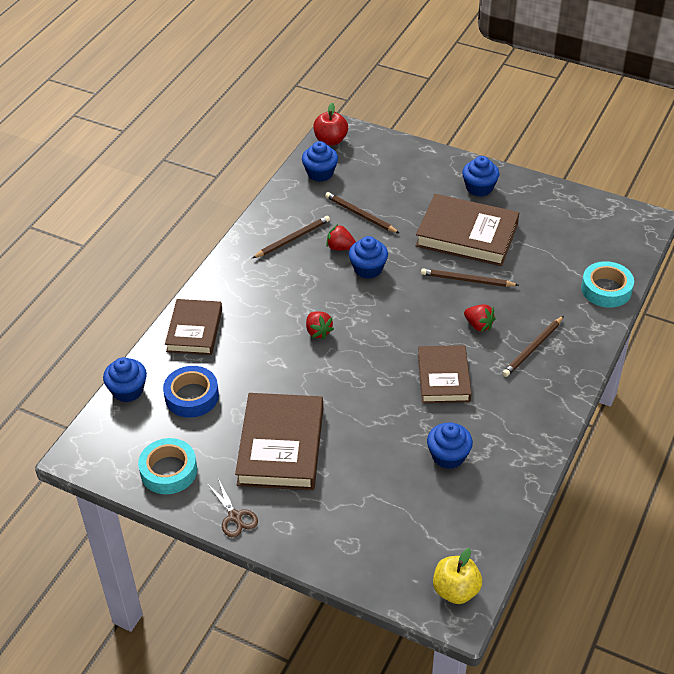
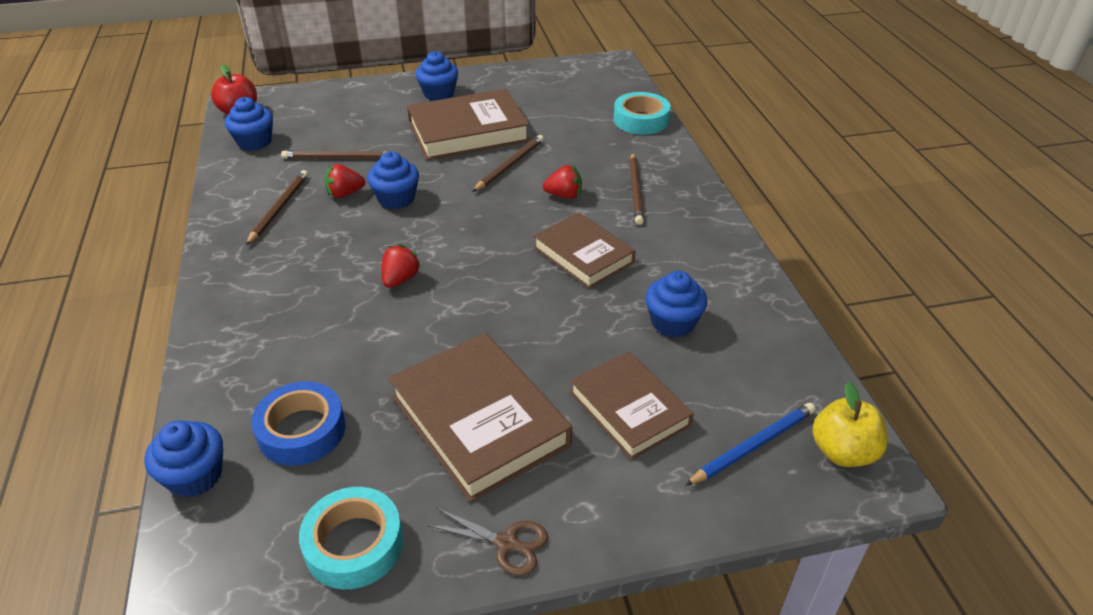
camera: 40 degrees left, 5 degrees down
(194, 330) = (235, 354): brown book -> brown book (629, 409)
(318, 331) = (400, 279): red strawberry -> red strawberry turned 90 degrees counterclockwise
(409, 554) = (753, 445): none -> blue pencil
(467, 280) = (509, 165): brown pencil -> brown pencil turned 150 degrees clockwise

